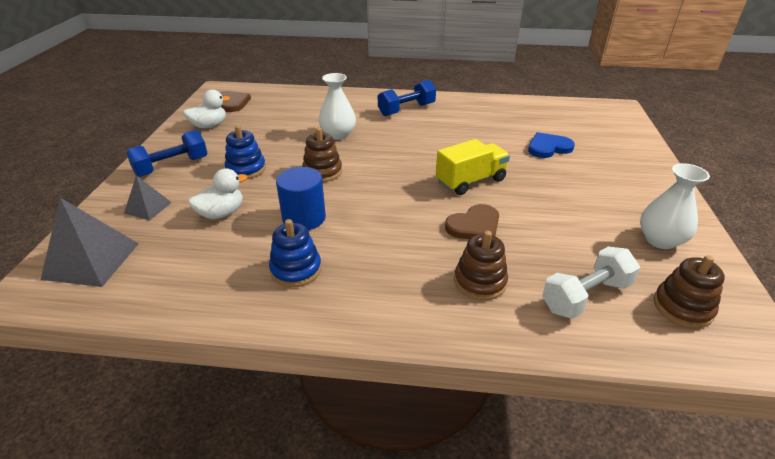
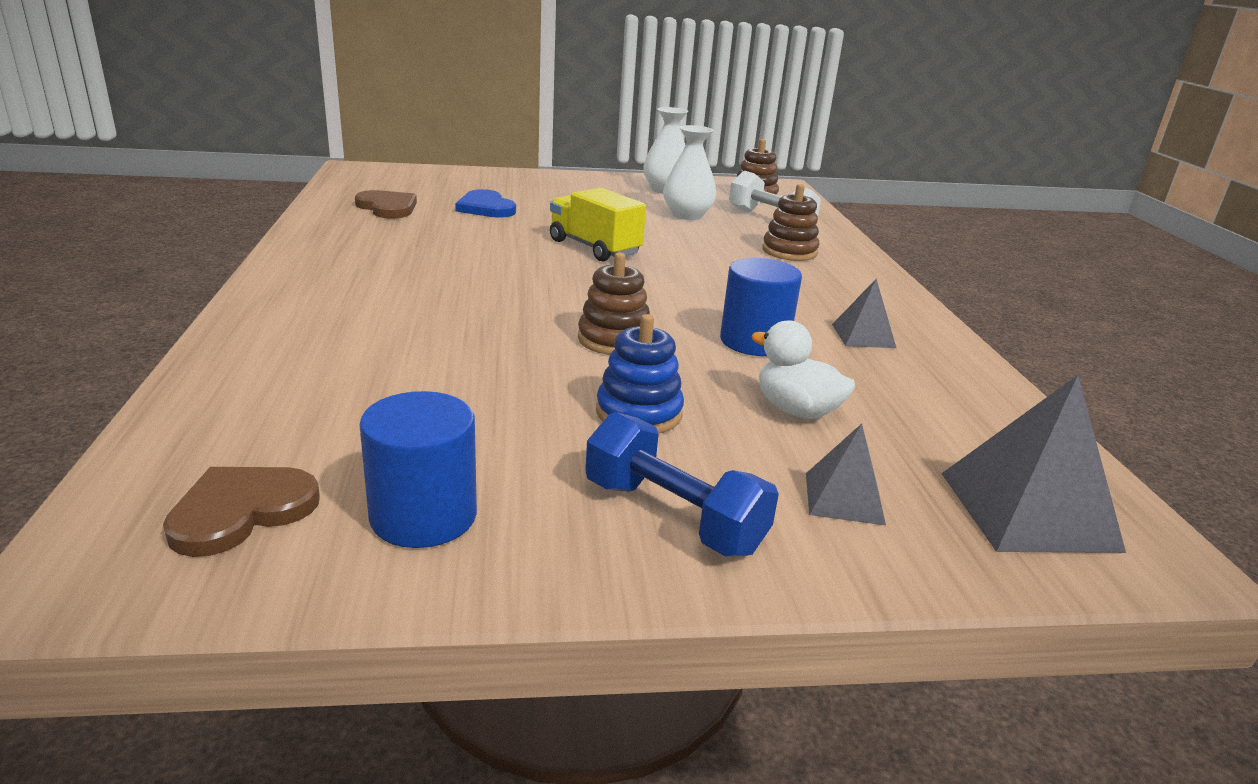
camera: 105 degrees left, 10 degrees down
(209, 126) = (423, 516): white duck -> blue cylinder
(296, 270) = (863, 336): blue stacking toy -> grey pyramid
(338, 134) = (462, 337): white vase -> white vase (687, 215)
(406, 110) = (343, 283): blue dumbbell -> none
(474, 226) = (695, 250): brown heart -> brown heart (387, 207)

